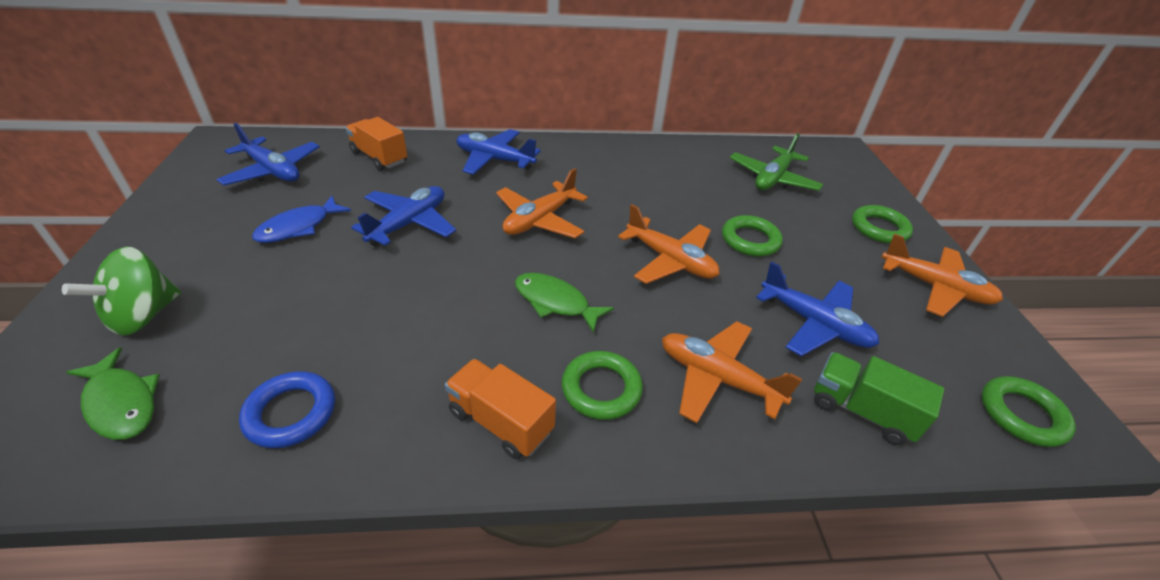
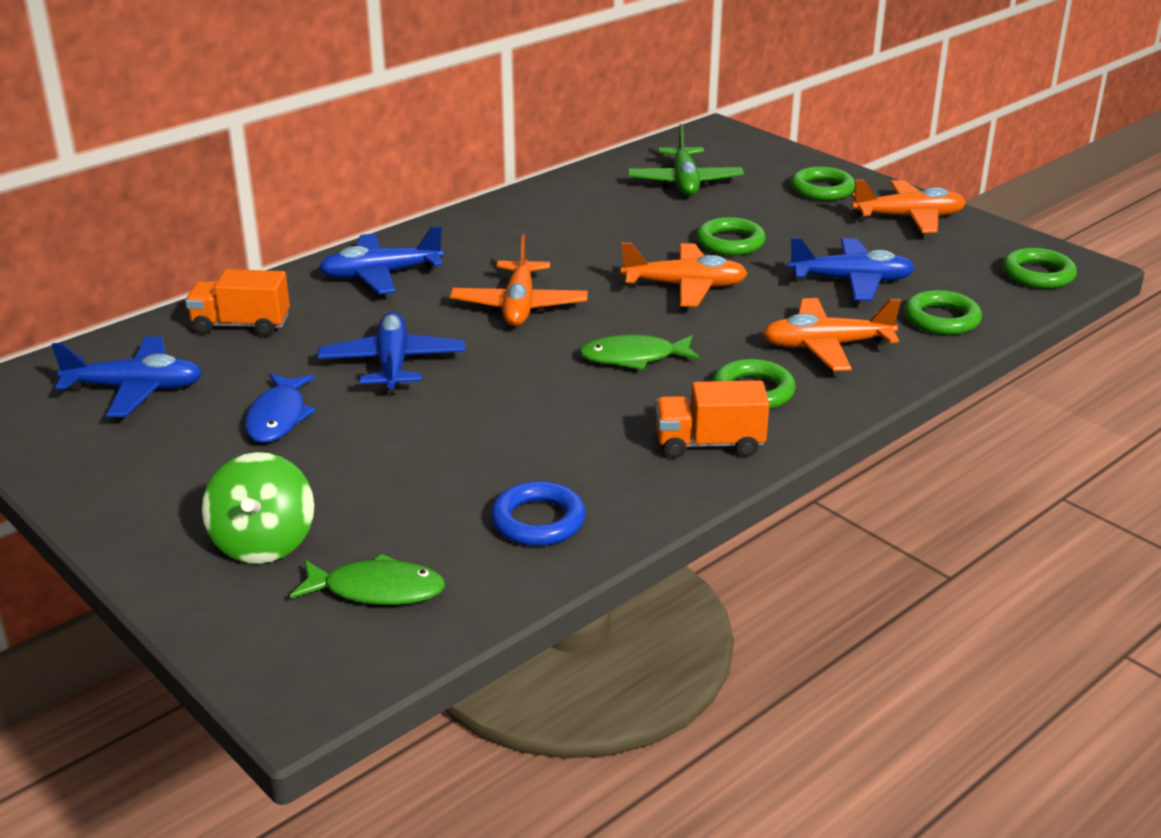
camera: 35 degrees left, 10 degrees down
(861, 411) = (941, 319): green truck -> green ring

